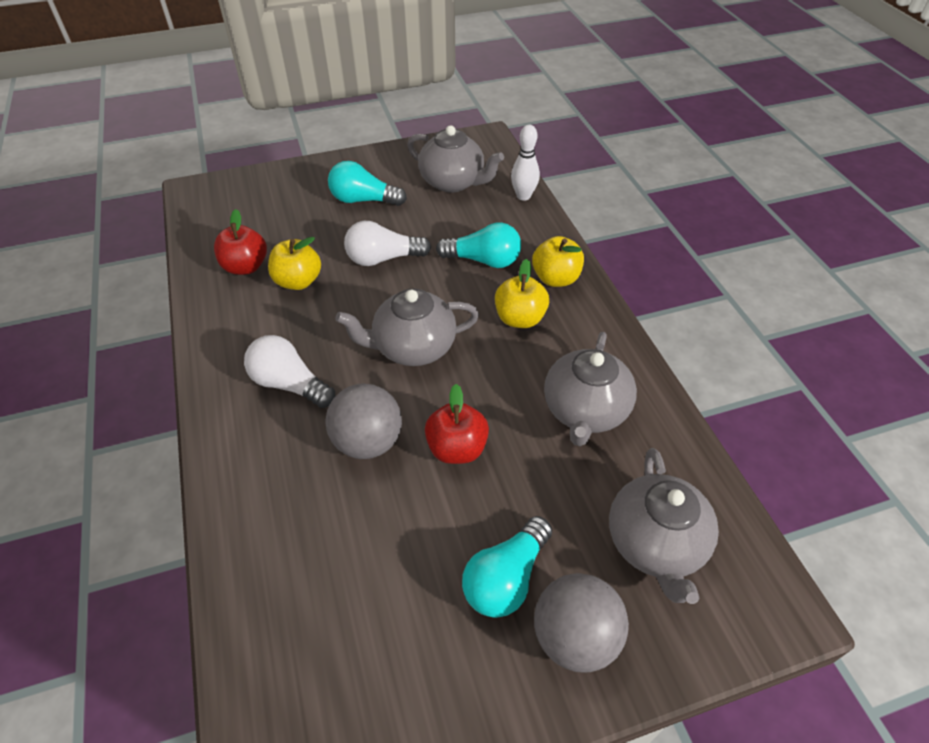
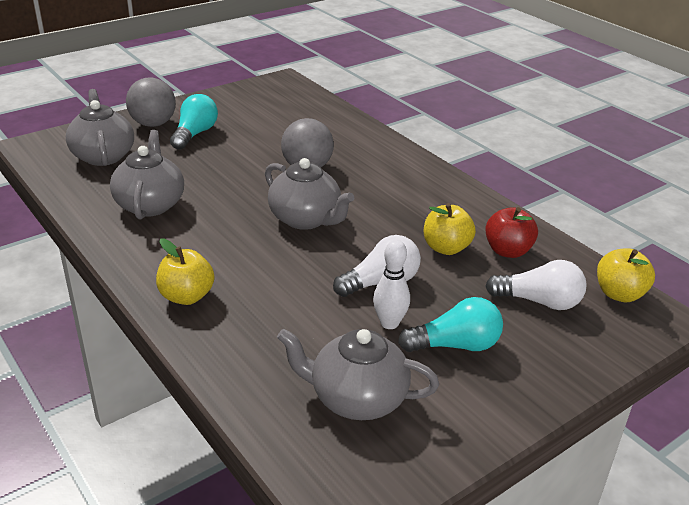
camera: 160 degrees right, 15 degrees down
(289, 384) = (386, 184): white light bulb -> white light bulb (539, 301)
(413, 347) = (306, 219): grey teapot -> grey teapot turned 75 degrees clockwise
(457, 448) = (243, 173): red apple -> none
(484, 260) = (272, 300): turquoise light bulb -> none
(520, 318) = (217, 254): yellow apple -> yellow apple (619, 294)
(523, 196) = (248, 396): white bowling pin -> white bowling pin (389, 323)

